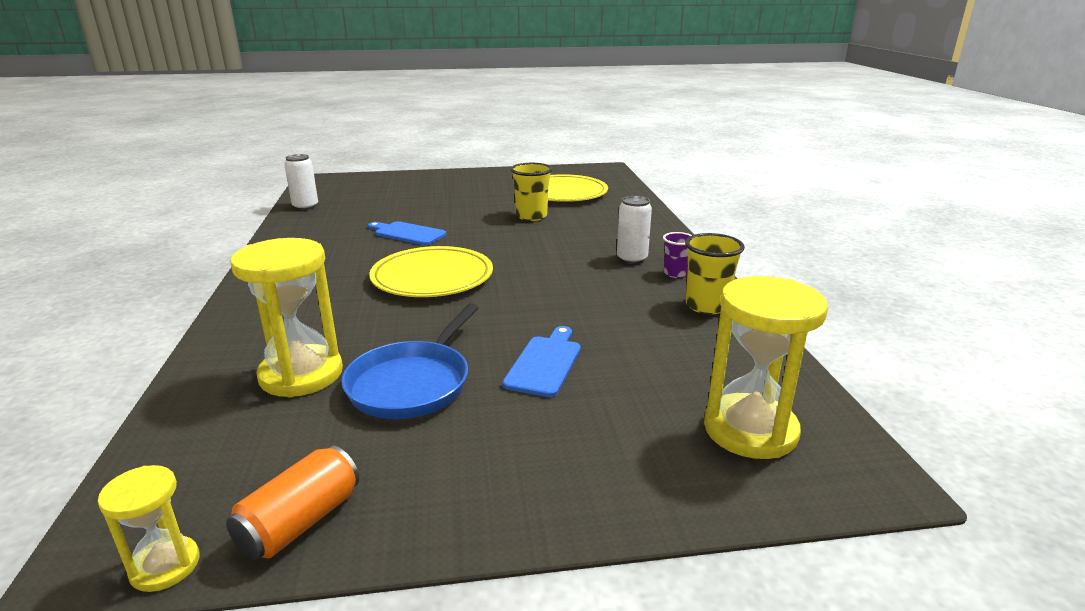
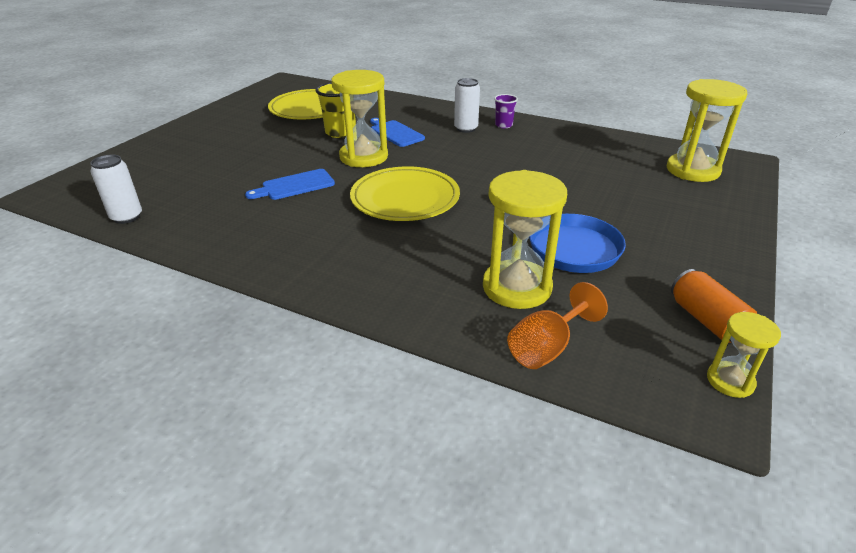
camera: 55 degrees left, 10 degrees up
(195, 418) = (547, 347): none -> orange goblet
(495, 239) = (364, 157): none -> yellow hourglass
(545, 363) = (582, 197): blue cutting board -> blue cutting board (395, 133)
(706, 306) = (556, 133): yellow cup -> none

